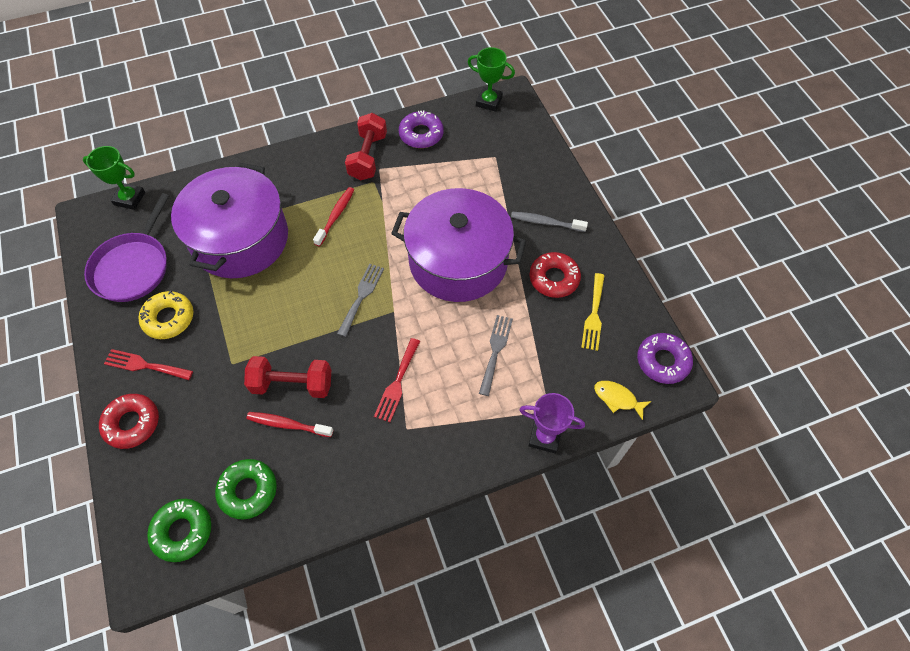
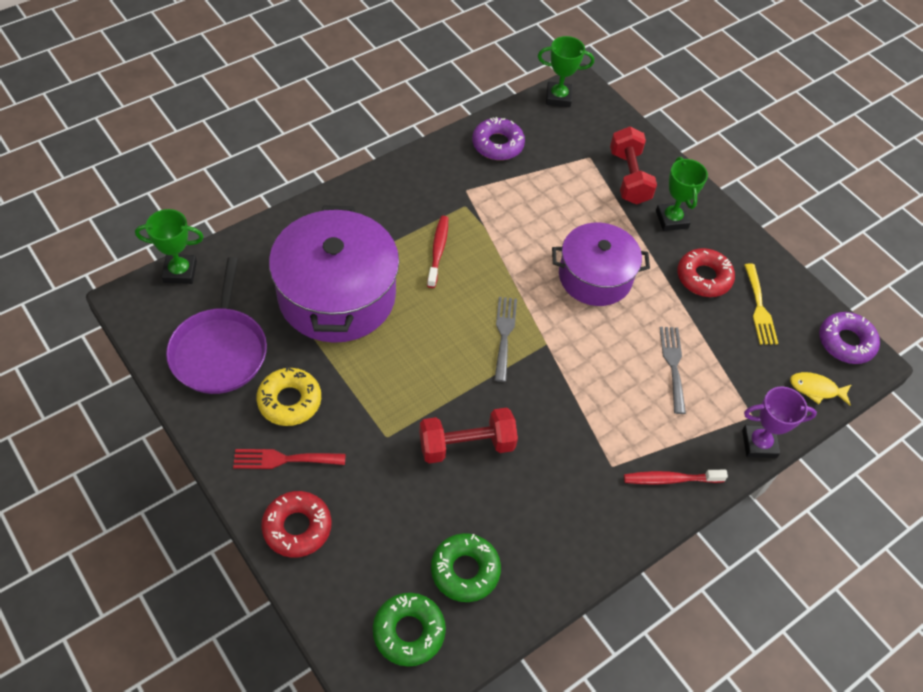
camera: 20 degrees left, 5 degrees down
(288, 424) = (479, 489): red toothbrush -> red toothbrush (670, 479)
(368, 157) = (447, 179): red dumbbell -> red dumbbell (629, 177)
(397, 383) = (582, 420): red fork -> none
(458, 261) = (595, 277): purple pot -> purple pot, size x0.66
(546, 222) = (671, 219): grey toothbrush -> green trophy

